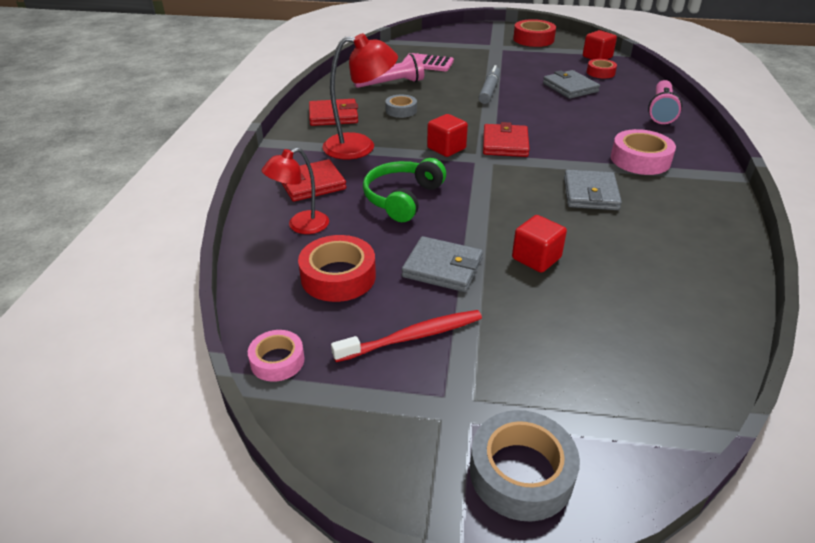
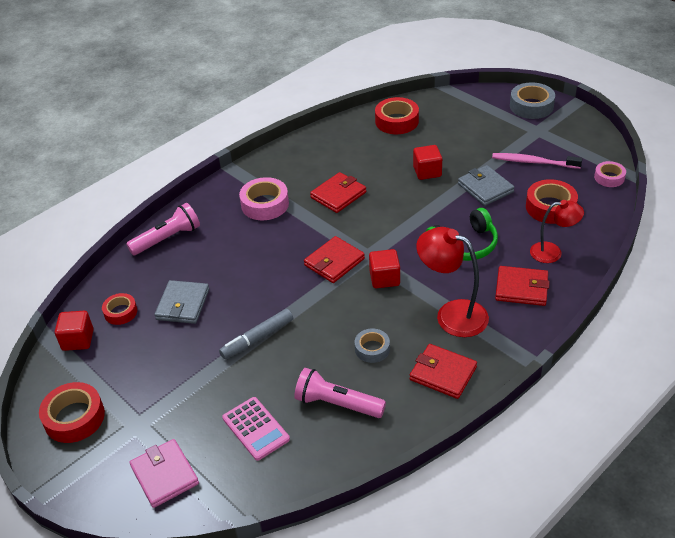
camera: 140 degrees left, 5 degrees up
(412, 337) = (533, 162): red toothbrush -> pink toothbrush
(450, 40) = (164, 475): none -> pink wallet
(590, 193) = (338, 195): grey wallet -> red wallet
(681, 318) = (397, 121): none -> red tape

